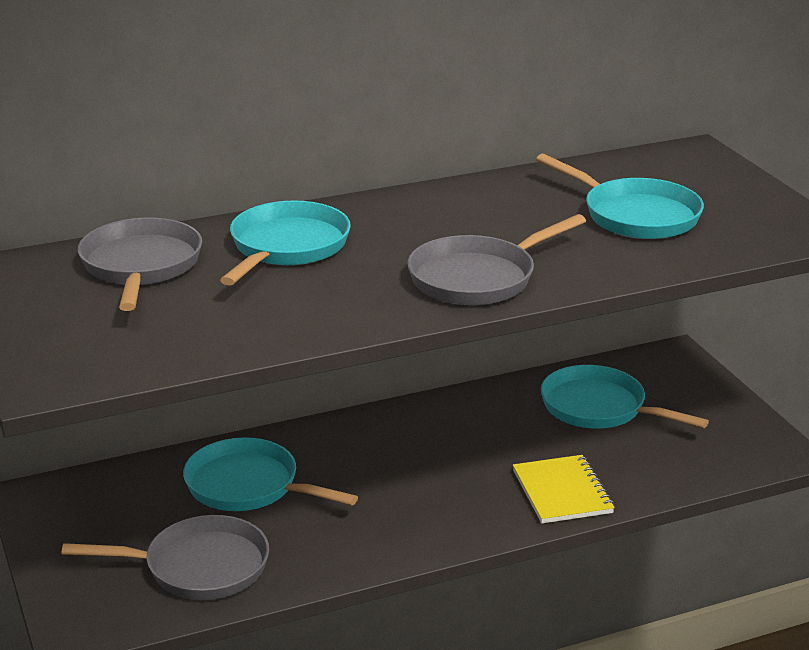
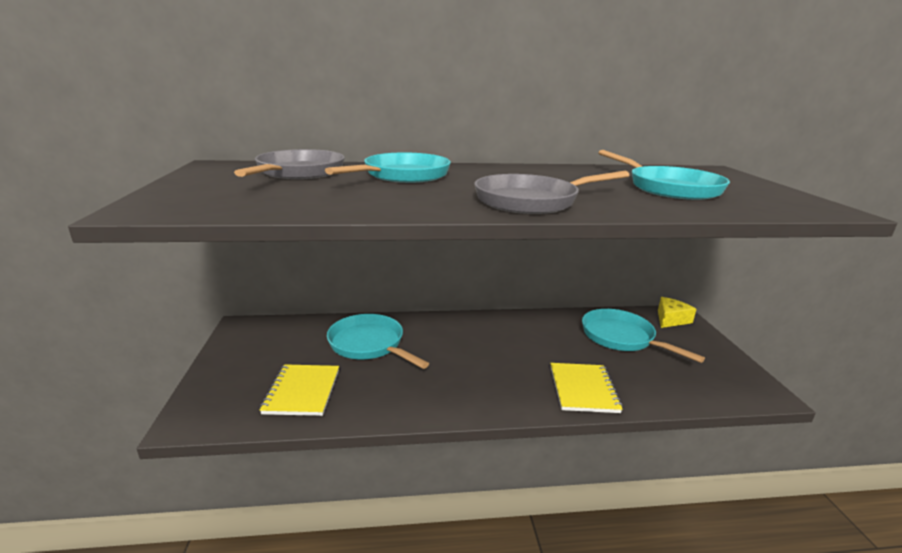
camera: 15 degrees right, 5 degrees down
(199, 567) = (302, 391): grey pan -> yellow notebook
(664, 365) = (670, 319): none -> yellow cheese

